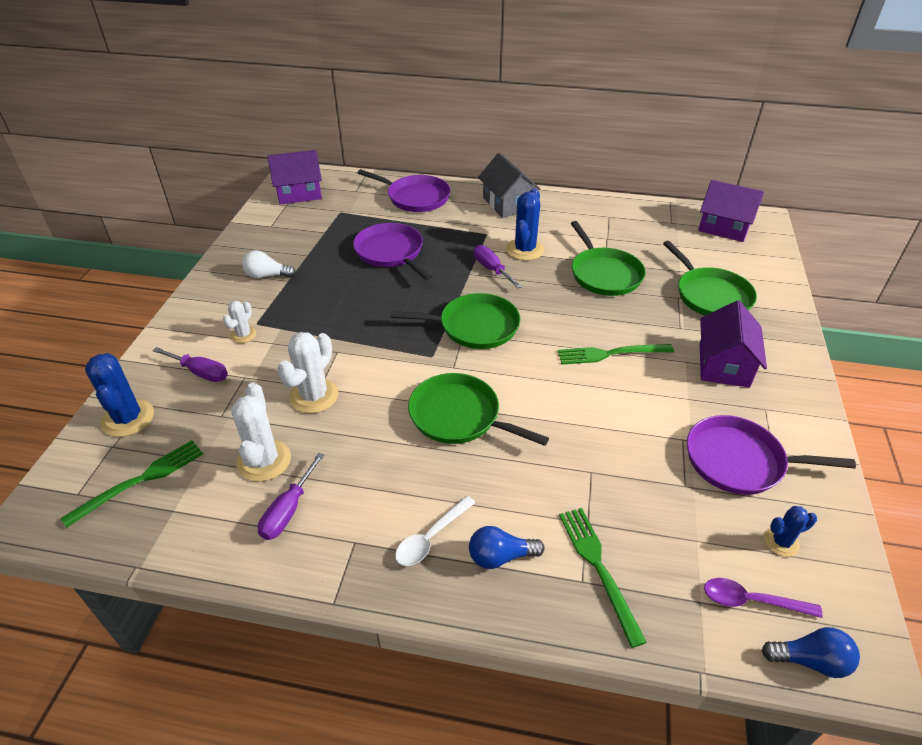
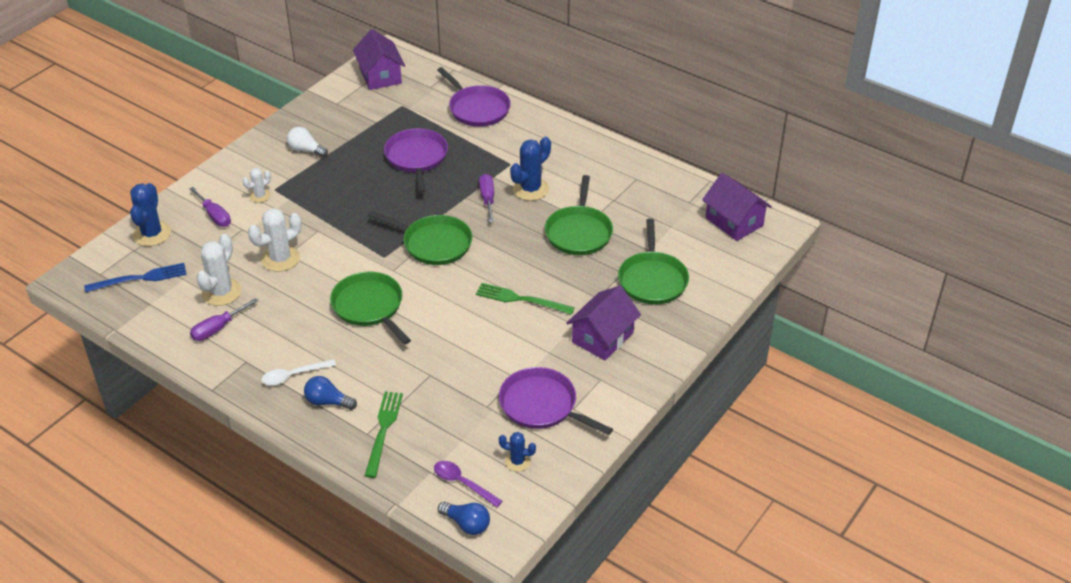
camera: 25 degrees right, 0 degrees up
(140, 480) = (140, 278): green fork -> blue fork
(299, 193) = (380, 76): purple house -> purple house turned 60 degrees clockwise
(507, 204) = (554, 139): grey house -> none

